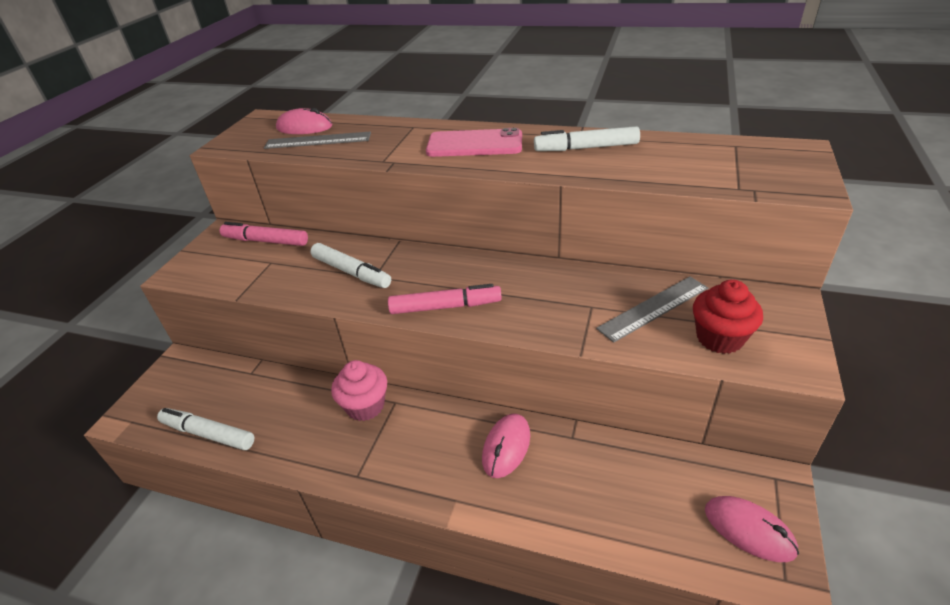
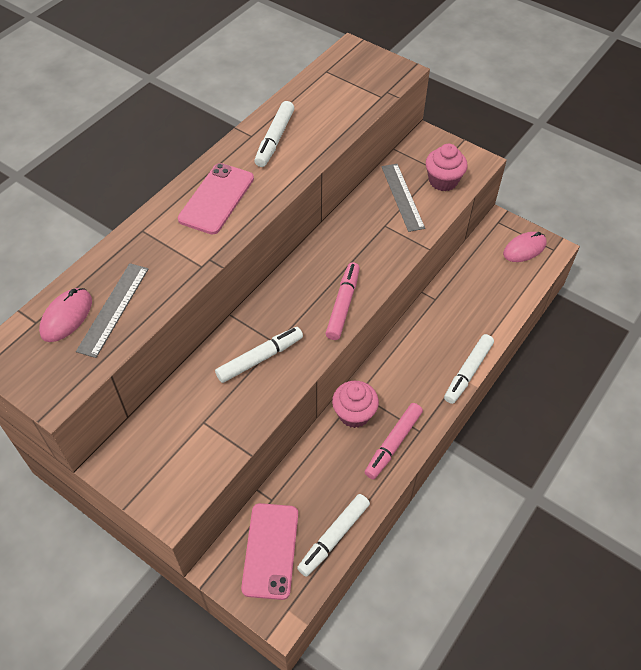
camera: 75 degrees left, 15 degrees up
(195, 389) = (270, 550): none -> pink phone
(266, 241) = (160, 423): pink marker -> pink marker (393, 444)
(466, 508) = (468, 372): none -> white marker
(506, 447) = (429, 336): pink mouse -> none
(719, 338) = (443, 181): red cupcake -> pink cupcake

